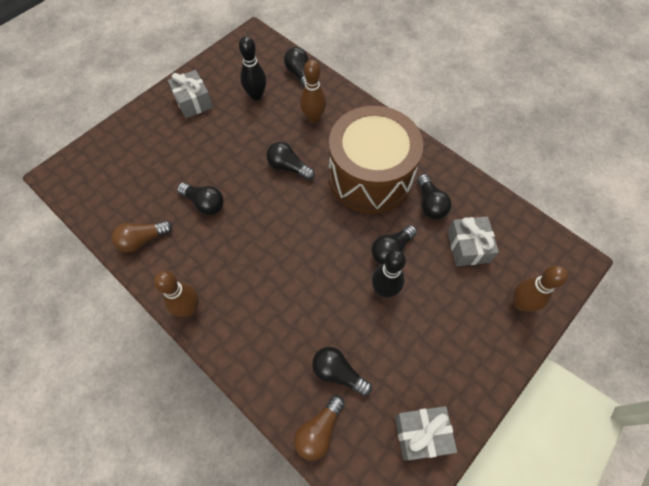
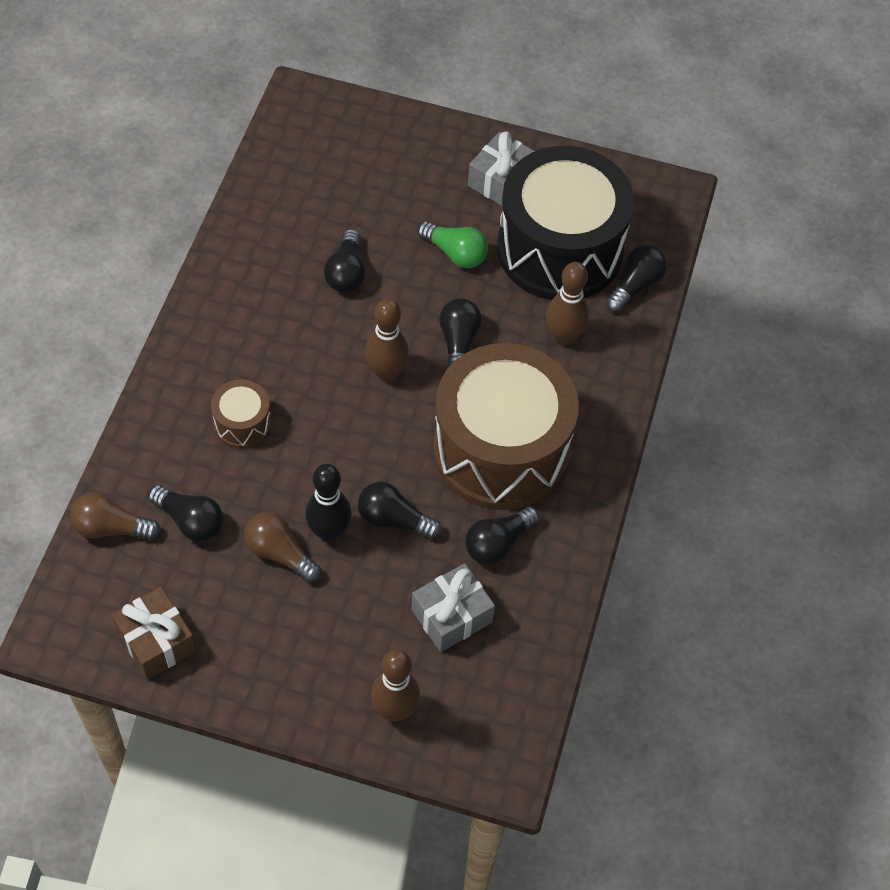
camera: 60 degrees right, 5 degrees down
(142, 240) = (259, 234): brown light bulb -> brown light bulb (279, 553)
(189, 308) = (195, 327): brown bowling pin -> brown bowling pin (386, 373)
(227, 143) = (455, 253): none -> green light bulb
(256, 95) = (559, 249): black bowling pin -> black drum
(280, 309) = (242, 423): none -> brown drum
(338, 372) = (190, 521): black light bulb -> black light bulb turned 120 degrees clockwise
(421, 434) = (156, 641): grey gift -> brown gift

